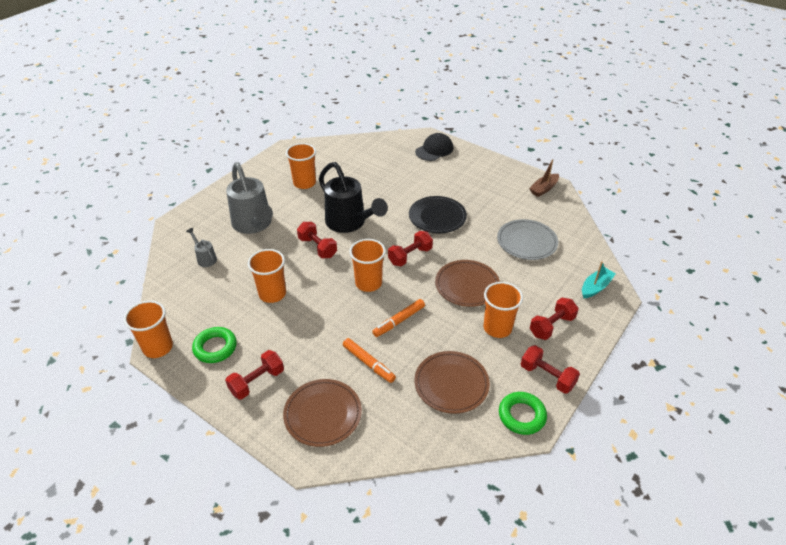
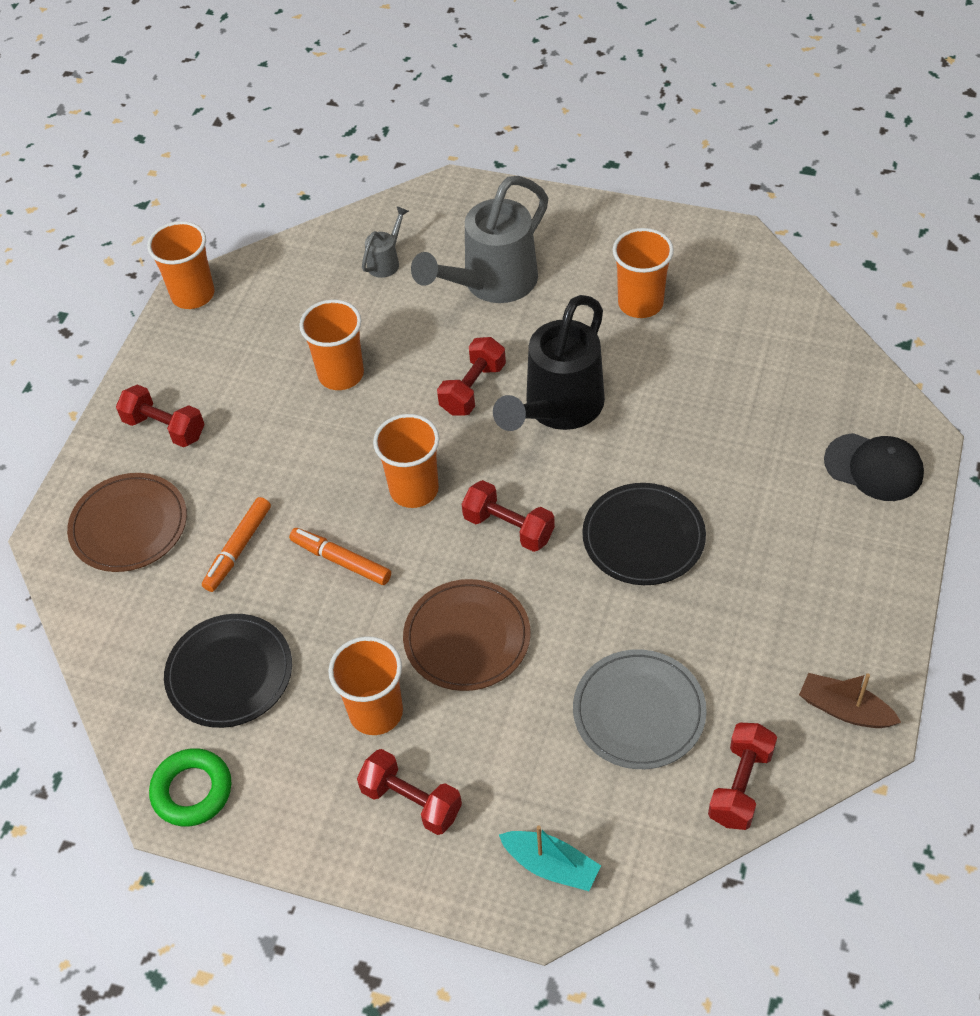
camera: 75 degrees right, 10 degrees up
(215, 347) = (211, 355): green ring -> none
(451, 384) = (229, 673): brown plate -> black plate
(547, 376) = (286, 815): red dumbbell -> red dumbbell (740, 785)

